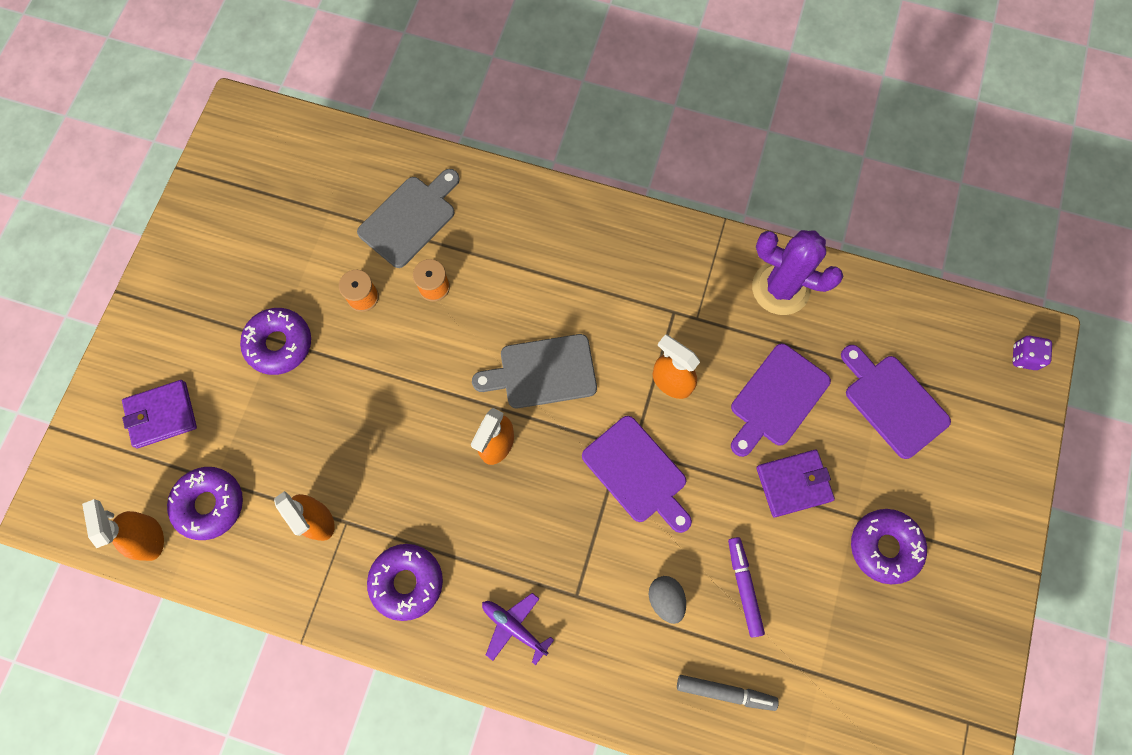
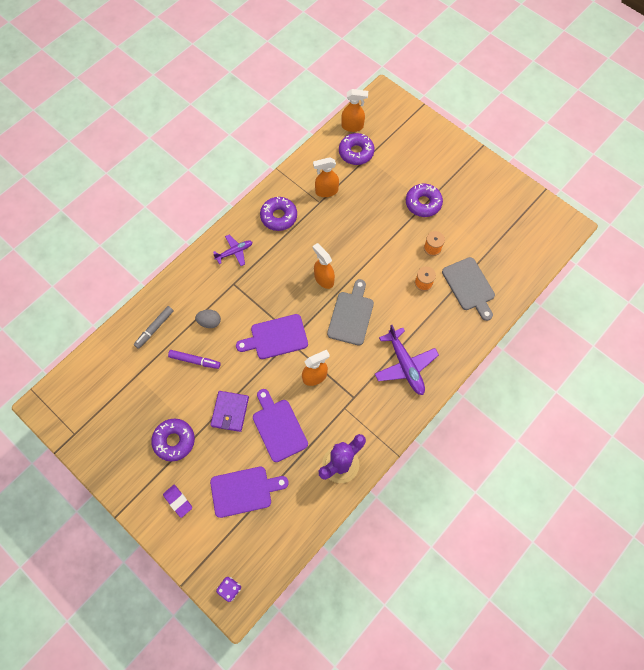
camera: 115 degrees right, 5 degrees down
(161, 415) = (409, 146): purple wallet -> none
(587, 260) = (405, 365): none -> purple plane
(963, 491) = (178, 501): none -> purple eraser

